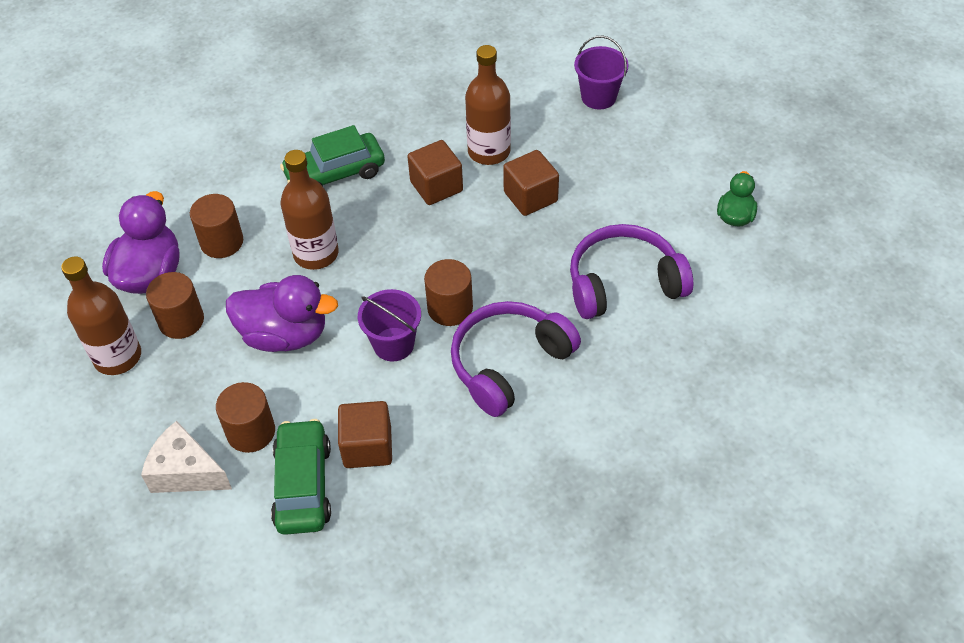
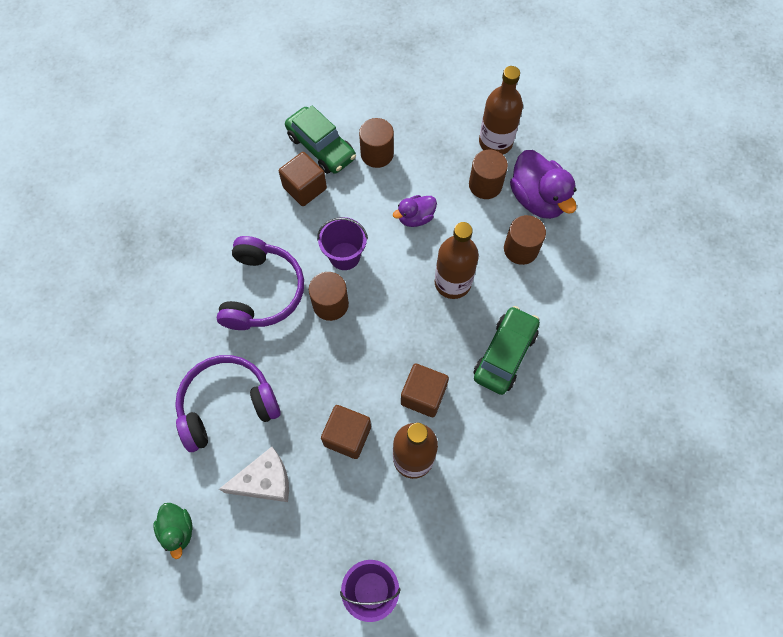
camera: 140 degrees right, 15 degrees up
(186, 472) = (389, 114): white cheese -> white cheese (265, 481)
(285, 335) = (415, 218): purple duck -> purple duck, size x0.57
(623, 283) = (227, 405): purple headphones -> purple headphones turned 150 degrees counterclockwise

